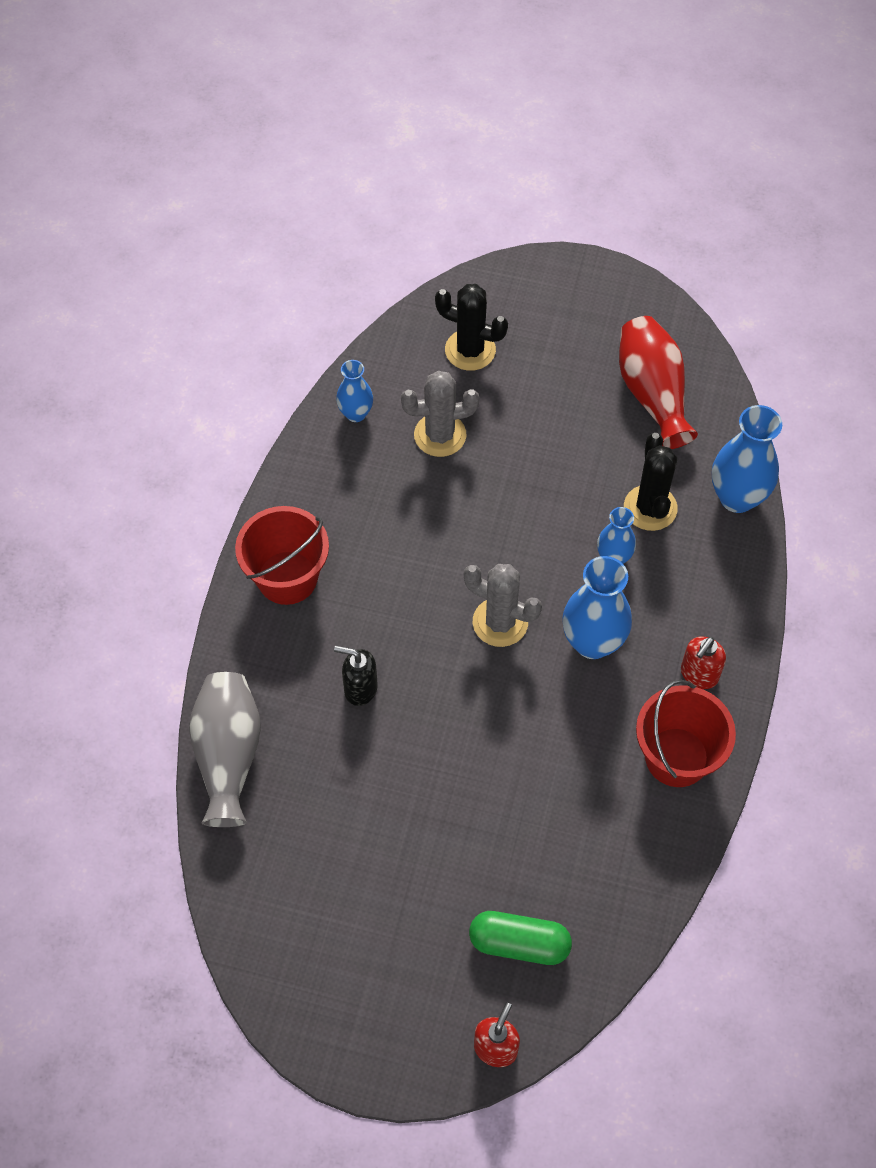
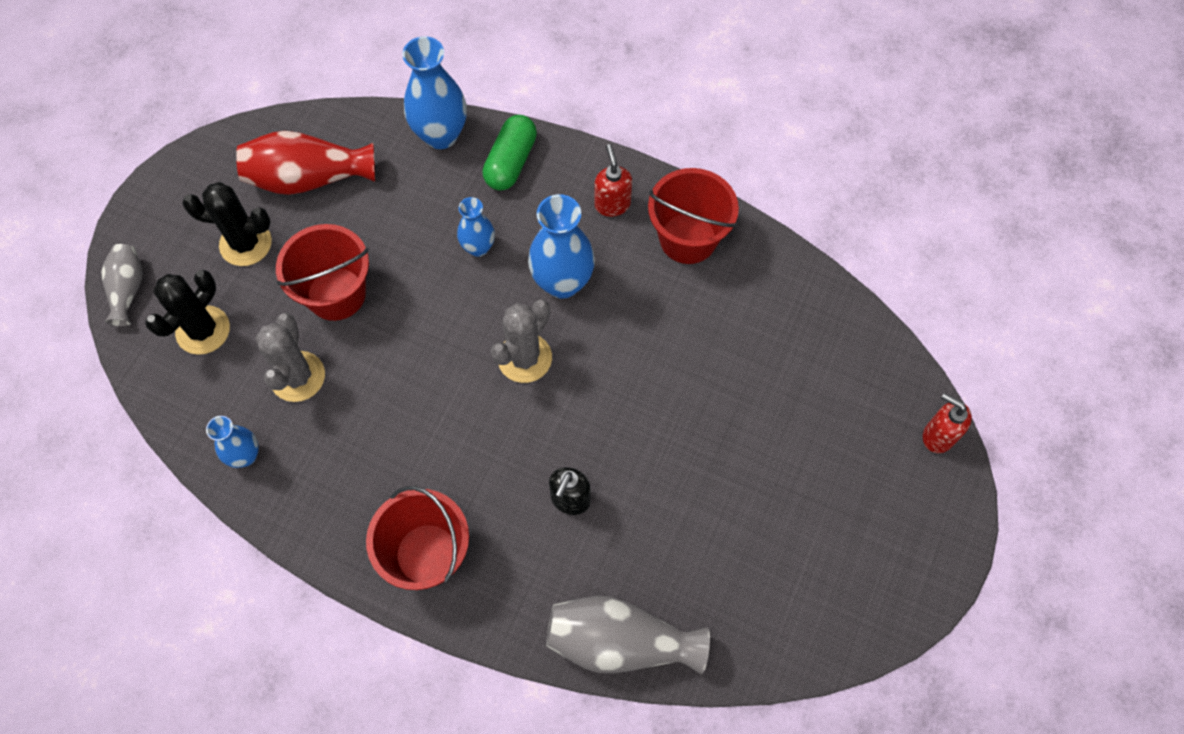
camera: 80 degrees left, 5 degrees up
(497, 283) = (128, 289): none -> grey vase
(519, 943) = (845, 399): green capsule -> green capsule (510, 162)
(532, 446) = (336, 294): none -> red bucket
(650, 508) = (433, 206): black cactus -> black cactus (245, 243)
(699, 675) = (612, 204): red soap dispenser -> red soap dispenser turned 150 degrees counterclockwise

